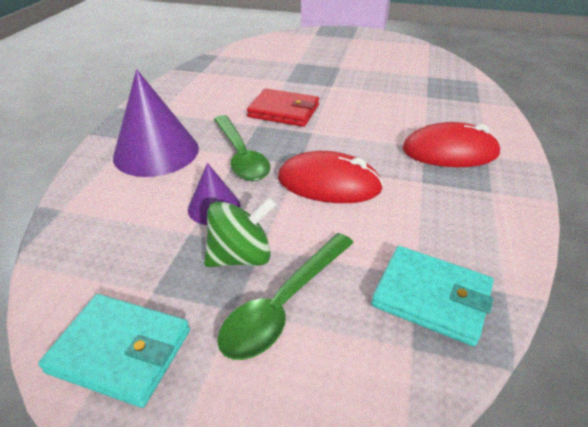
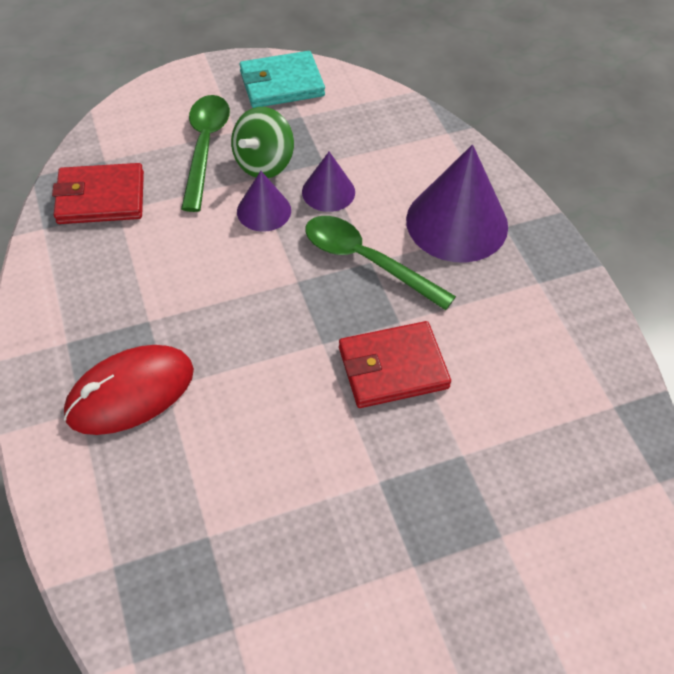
camera: 145 degrees right, 15 degrees up
(280, 215) = (264, 210): none -> purple cone
(329, 183) = (245, 268): red mouse -> none
(431, 297) = (101, 198): turquoise wallet -> red wallet

